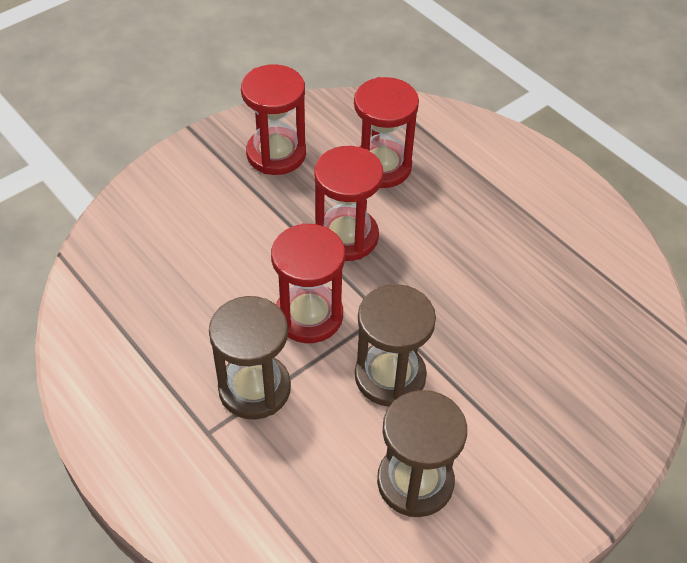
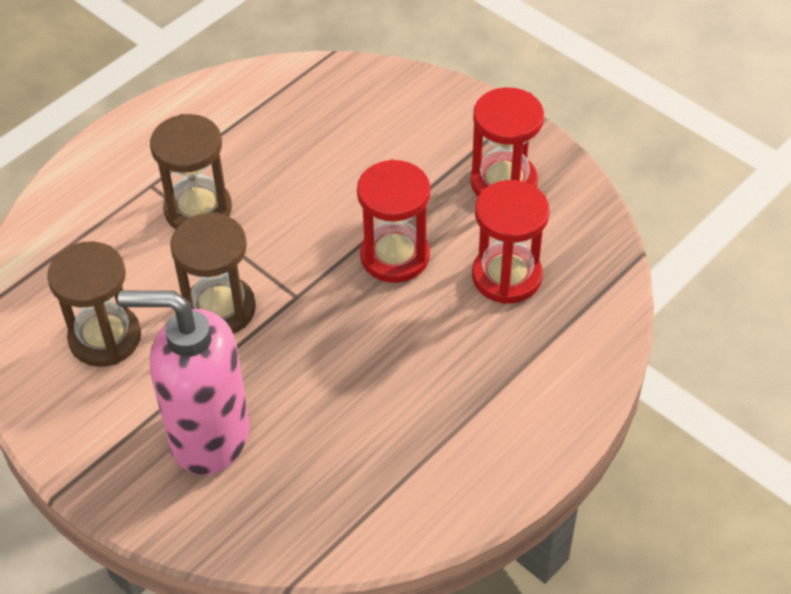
camera: 85 degrees right, 0 degrees up
(309, 316) = (286, 238): red hourglass -> none
(539, 394) = (208, 436): none -> pink soap dispenser

